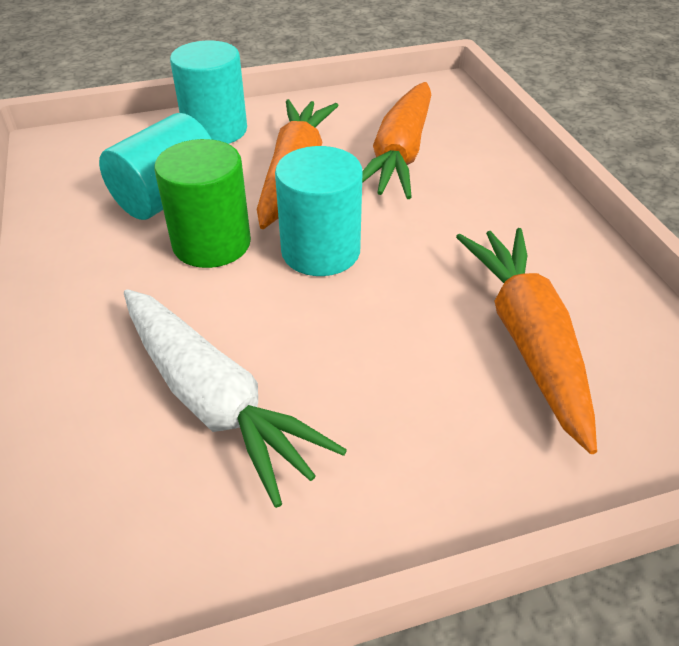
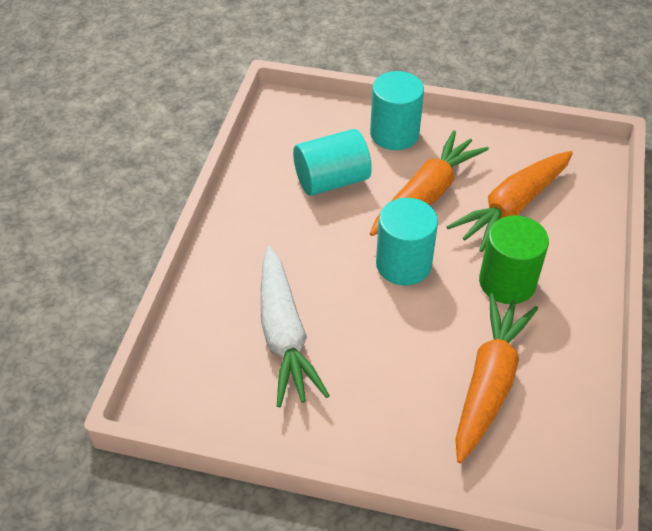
camera: 30 degrees right, 5 degrees up
(211, 243) = (339, 229): green cylinder -> green cylinder (507, 282)

